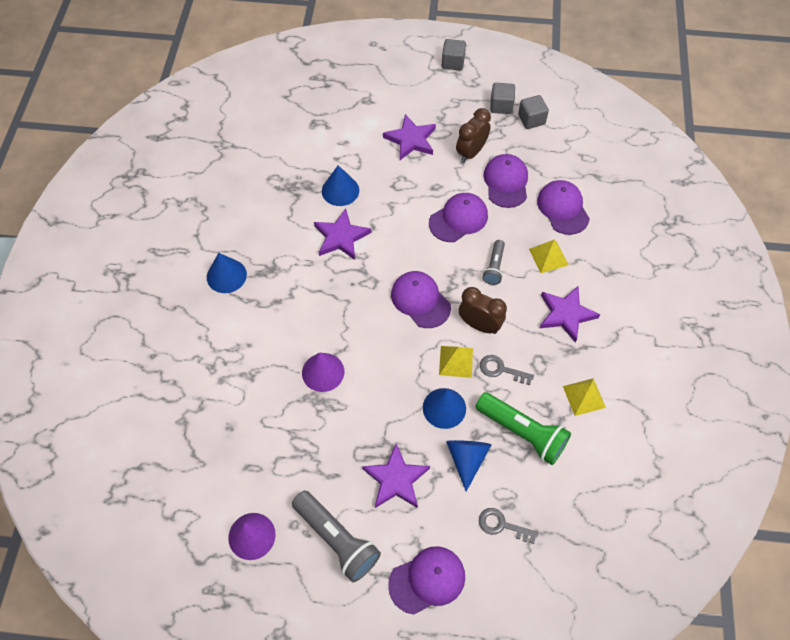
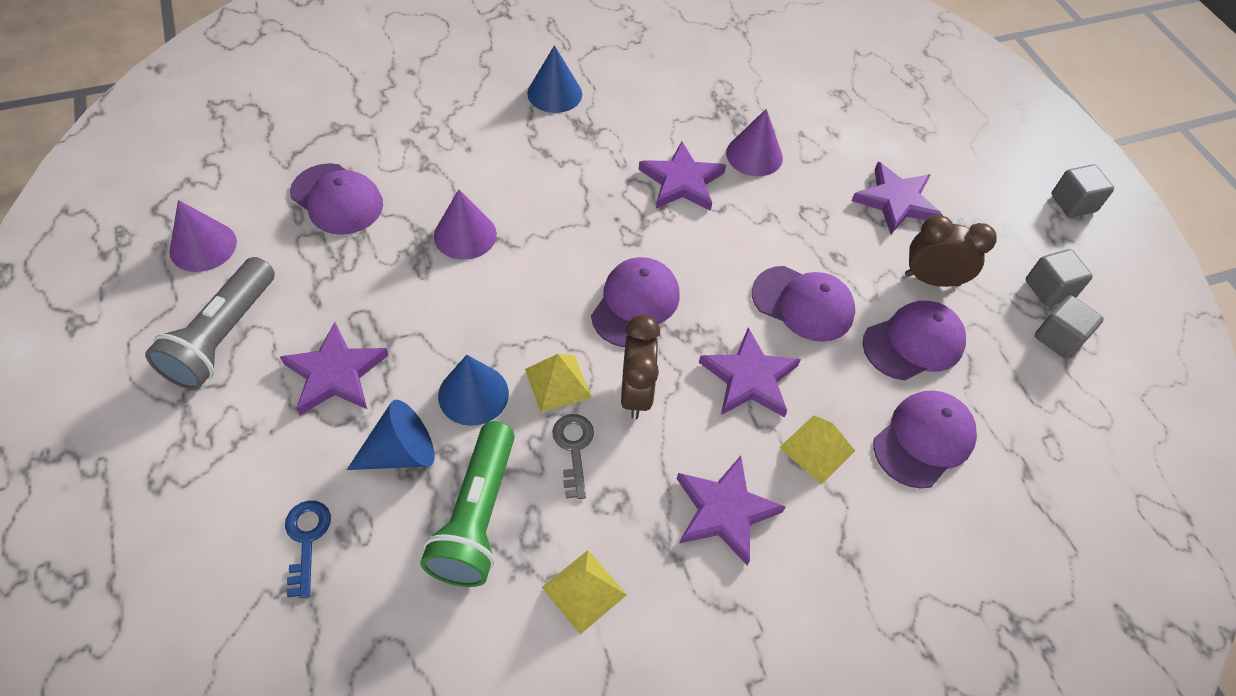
camera: 60 degrees right, 5 degrees down
(340, 190) = (754, 155): blue cone -> purple cone
(427, 580) = (190, 467): purple cap -> purple cap (337, 199)
(494, 267) = (749, 378): grey flashlight -> purple star
(502, 525) = (306, 540): grey key -> blue key

